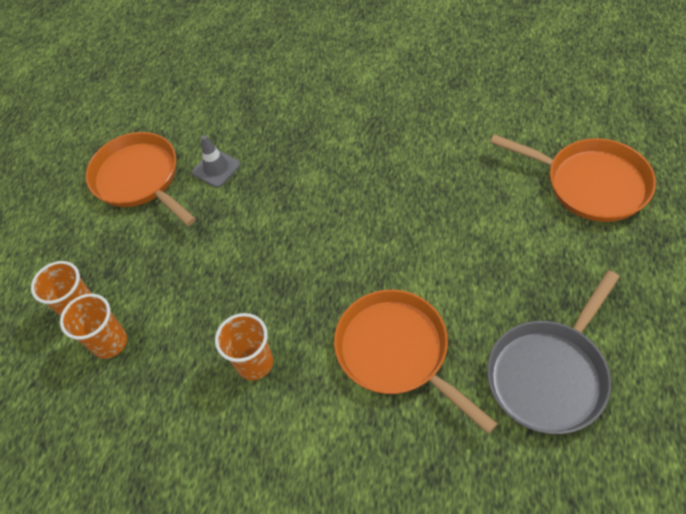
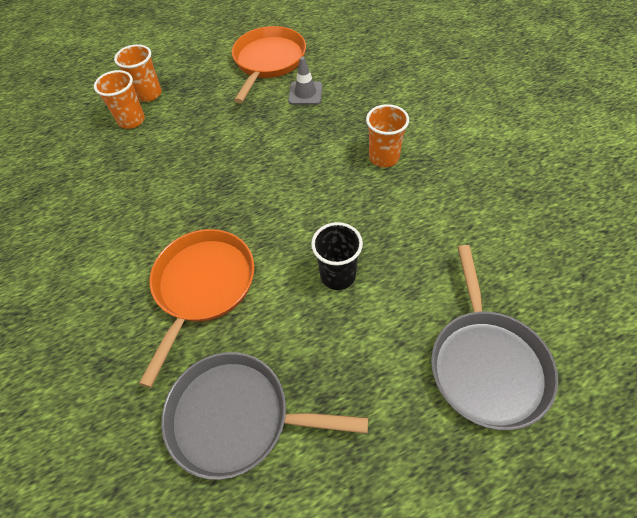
camera: 55 degrees right, 0 degrees up
(255, 363) = (151, 202): orange cup -> orange cup (384, 157)
(453, 240) = (338, 275): none -> black cup
(590, 184) = (486, 364): orange pan -> grey pan

